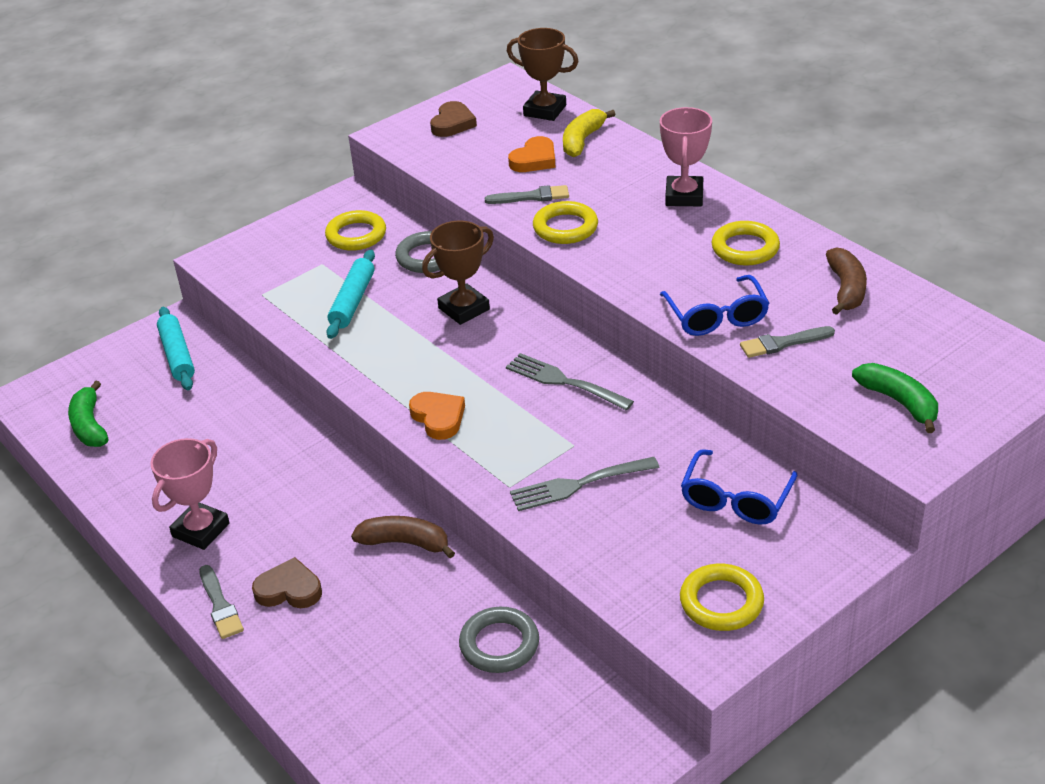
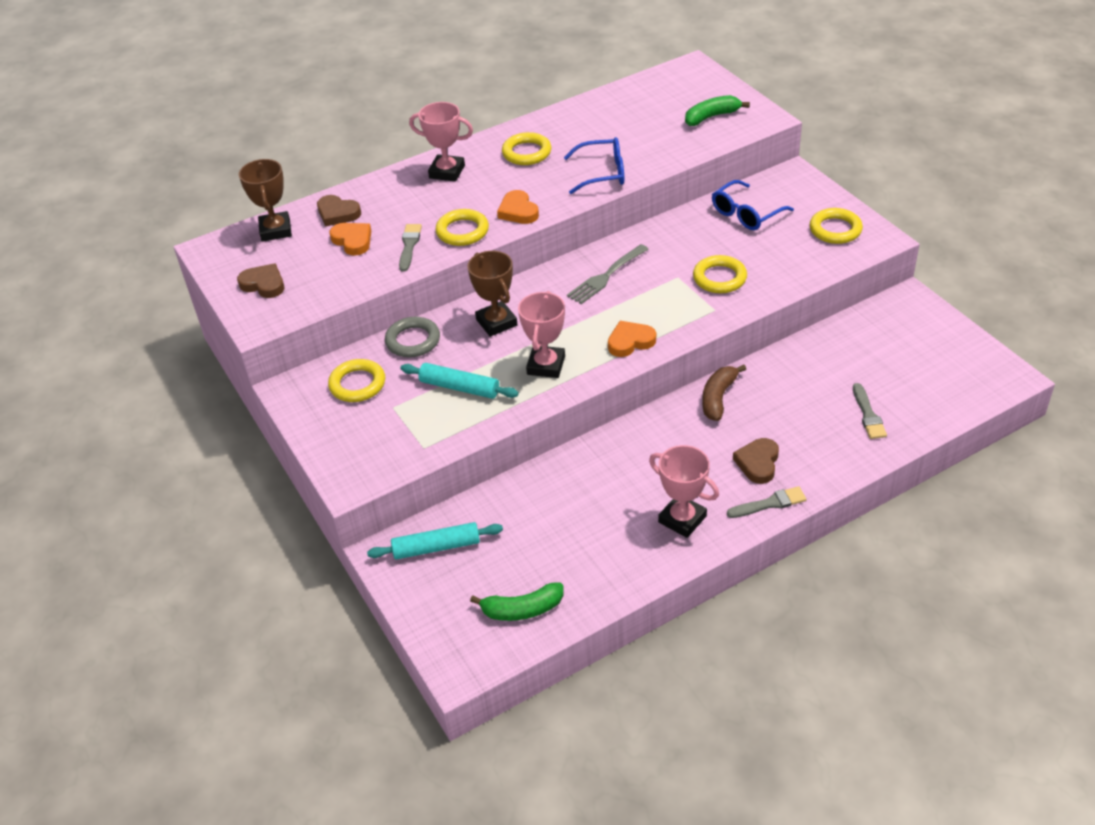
camera: 80 degrees left, 5 degrees up
(391, 357) = (546, 365): none -> pink trophy
(499, 644) = (822, 355): grey ring -> none
(545, 110) = (276, 230): brown trophy -> brown trophy turned 45 degrees counterclockwise
(578, 485) = (719, 278): grey fork -> yellow ring
(582, 140) = (337, 213): yellow banana -> brown heart
(614, 261) = (518, 211): none -> orange heart
(735, 499) = (746, 214): blue glasses -> blue glasses turned 105 degrees clockwise
(783, 343) = (640, 150): grey brush -> grey brush (868, 414)
(846, 289) = (590, 119): brown banana -> none

